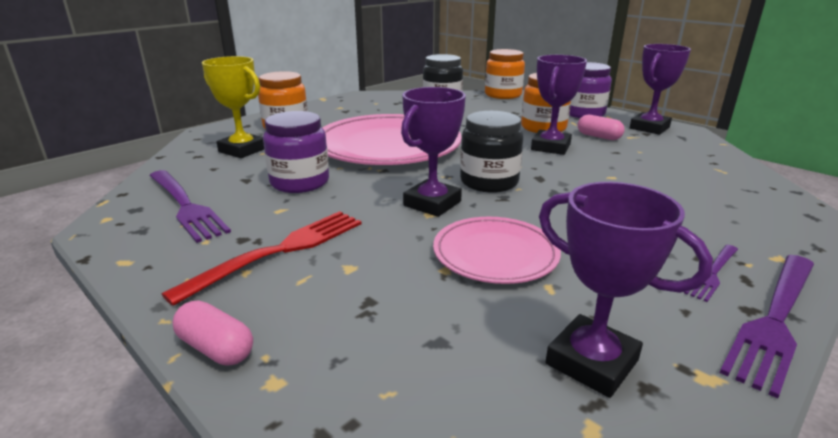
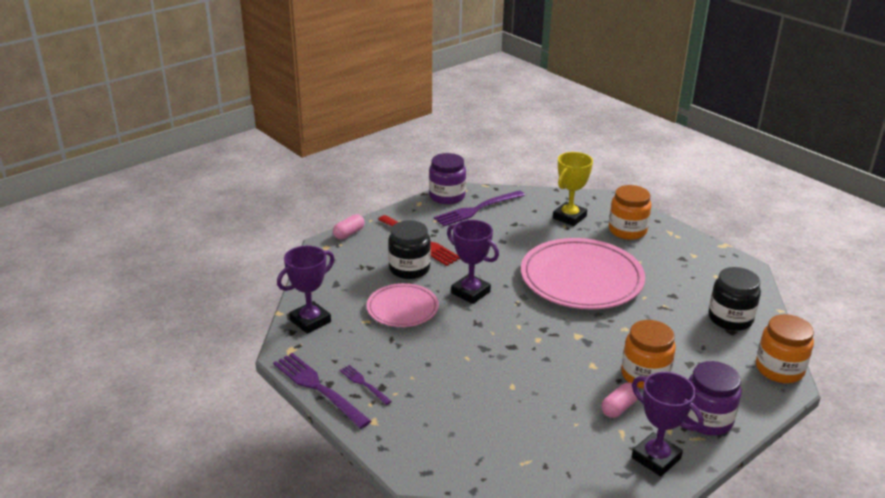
camera: 95 degrees right, 5 degrees up
(300, 182) = (508, 243): purple jar -> purple jar (447, 196)
(489, 182) = (505, 320): black jar -> black jar (409, 269)
(550, 147) = (584, 367): purple trophy -> none

